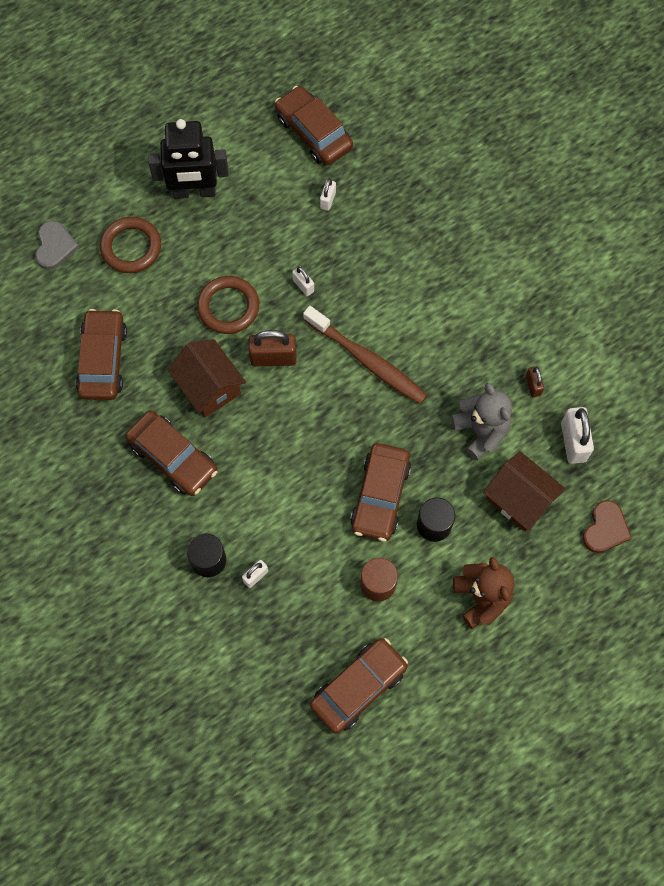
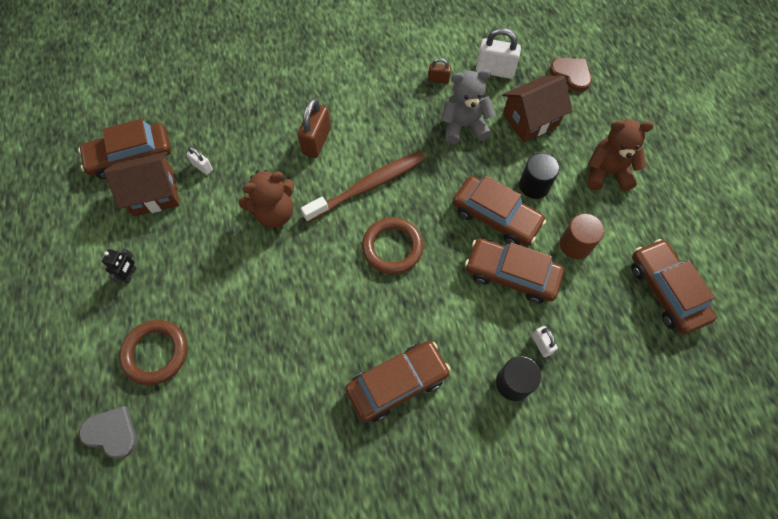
camera: 70 degrees left, 5 degrees down
(103, 360) = (265, 421): brown car -> brown car (511, 274)
(194, 192) = (130, 274): black robot -> black robot, size x0.41
(209, 387) = (338, 326): brown house -> brown house (154, 194)
(228, 307) = (264, 282): brown ring -> brown ring (392, 247)
(273, 358) = (333, 260): brown padlock -> brown padlock (316, 141)
(303, 286) = (274, 212): white padlock -> brown teddy bear

